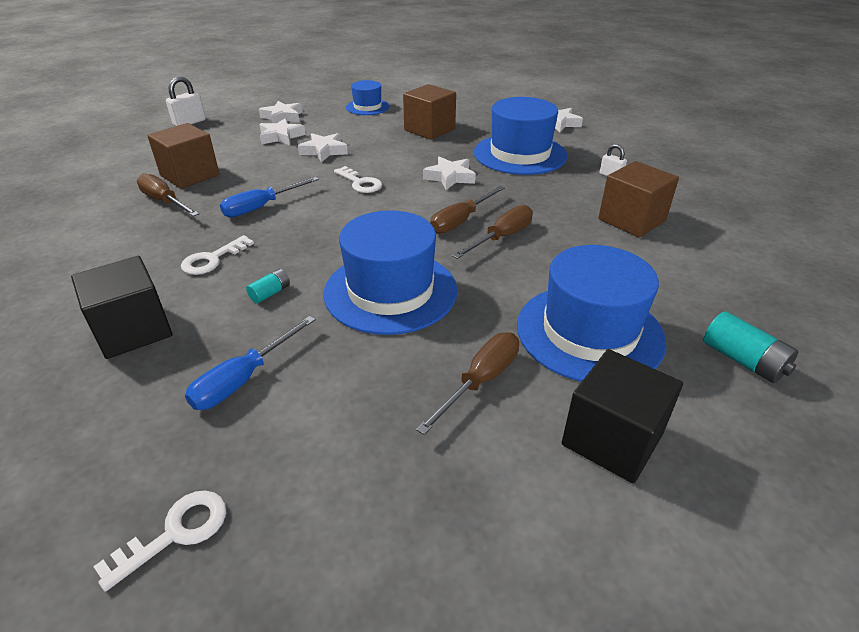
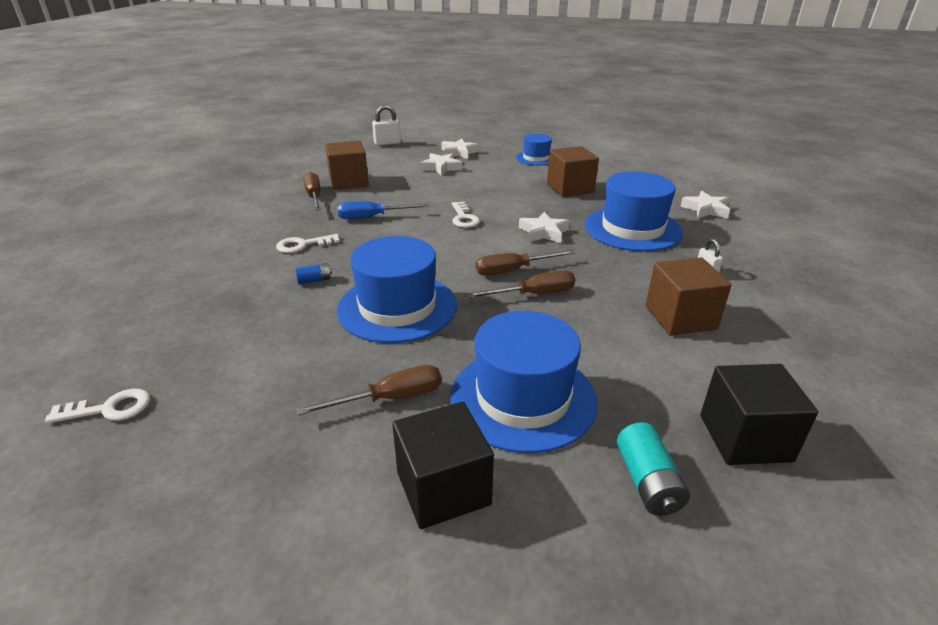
camera: 30 degrees right, 5 degrees down
(133, 330) = (211, 276): black cube -> black cube (745, 438)
(243, 379) = (238, 332): blue screwdriver -> none
(270, 293) = (314, 280): turquoise battery -> blue battery
(324, 151) = (462, 186): white star -> none

